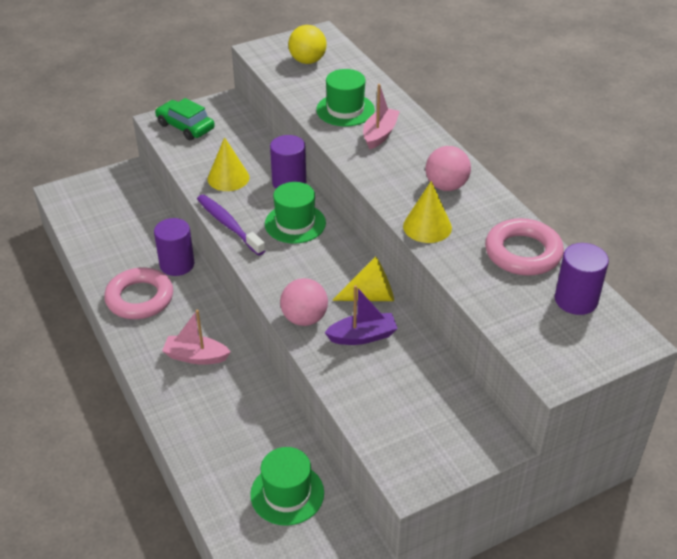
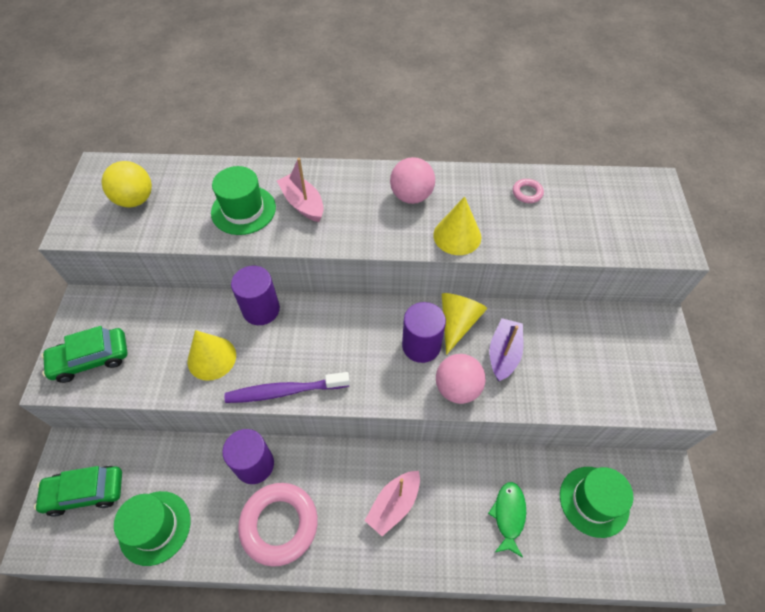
camera: 60 degrees left, 15 degrees up
(104, 195) = (85, 492): none -> green car
(233, 434) = (508, 515): none -> green fish
(295, 223) = (323, 333): green hat -> green hat (155, 527)
(523, 253) = (527, 193): pink ring -> pink ring, size x0.44
(576, 300) = (598, 192): purple cylinder -> purple cylinder (421, 345)

